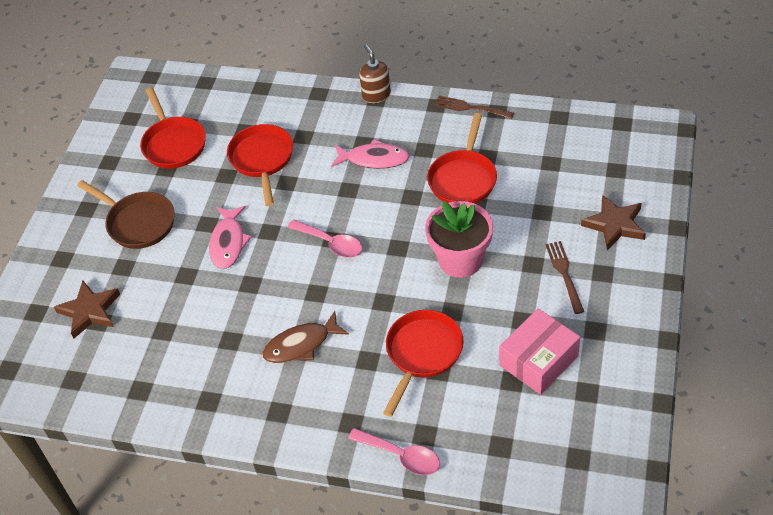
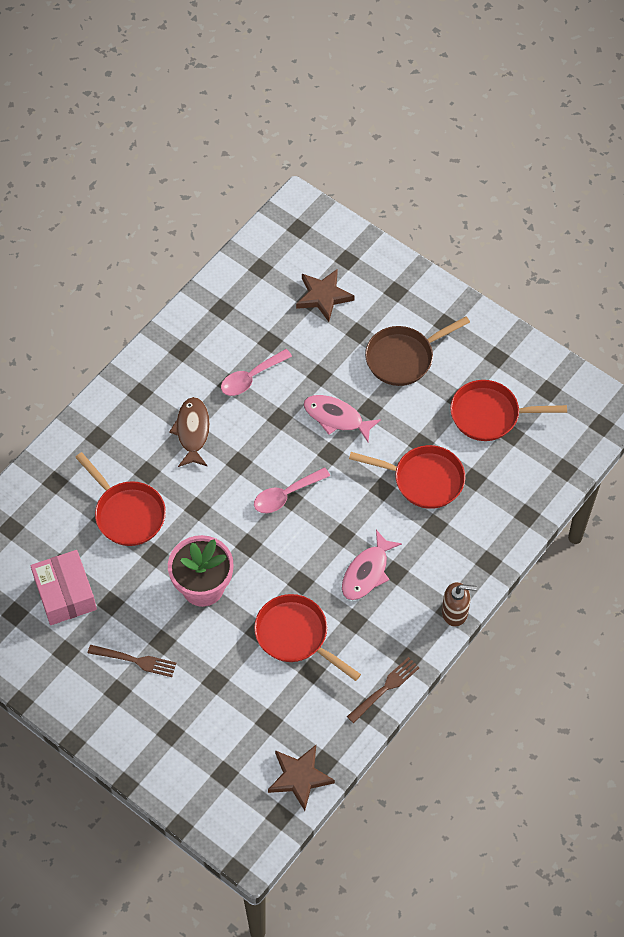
camera: 110 degrees right, 10 degrees up
(401, 456) = (47, 458): pink spoon -> pink spoon (251, 377)
(614, 225) = (161, 733): brown star -> brown star (299, 777)

